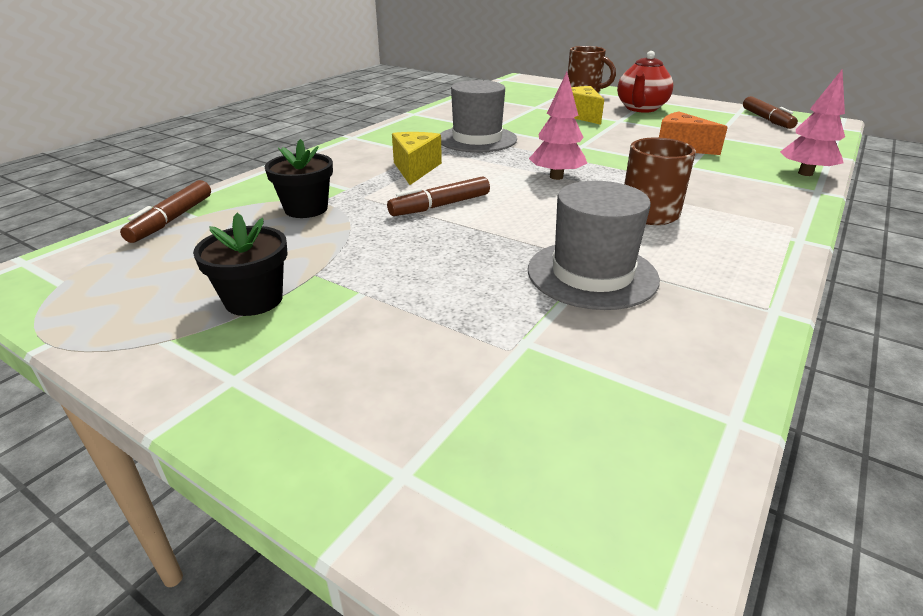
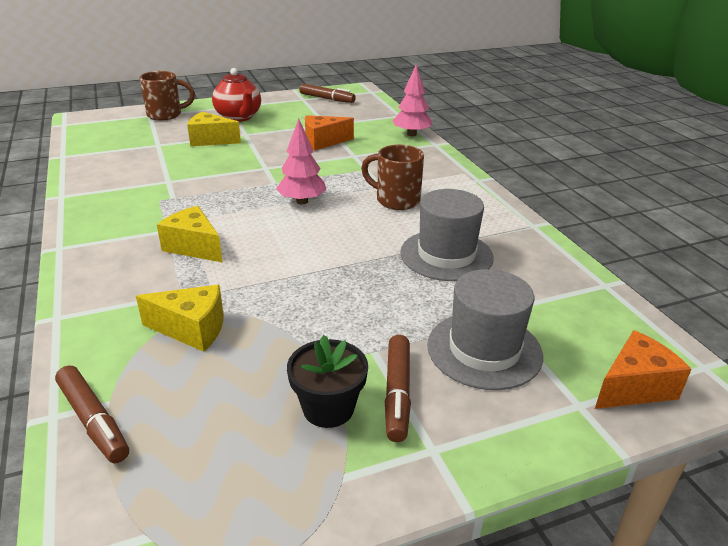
camera: 55 degrees left, 0 degrees up
(306, 209) = (192, 329): black flower pot -> yellow cheese
(440, 206) = (281, 265): brown marker -> brown marker (397, 393)
(477, 139) = (180, 196): grey hat -> grey hat (484, 350)
(499, 526) = (634, 387): none -> orange cheese

